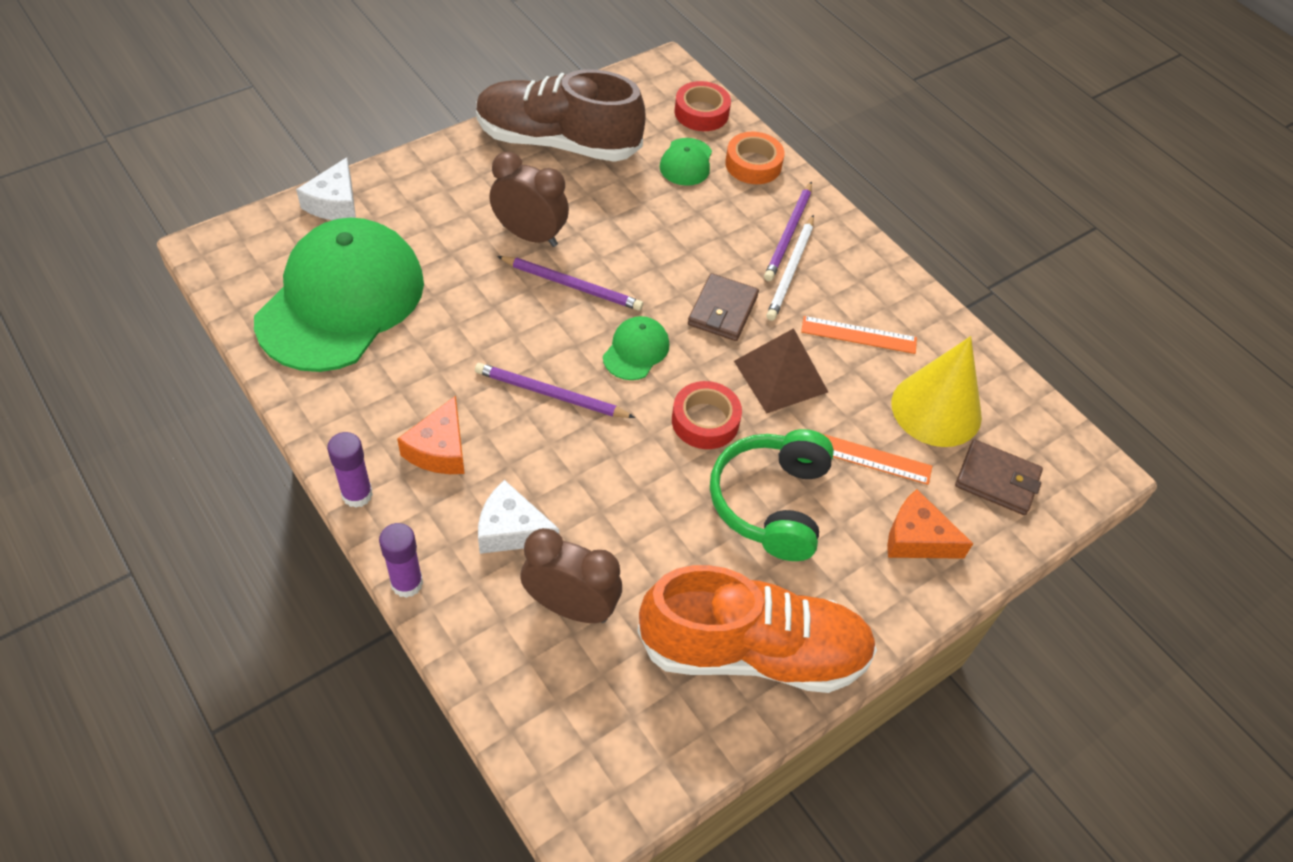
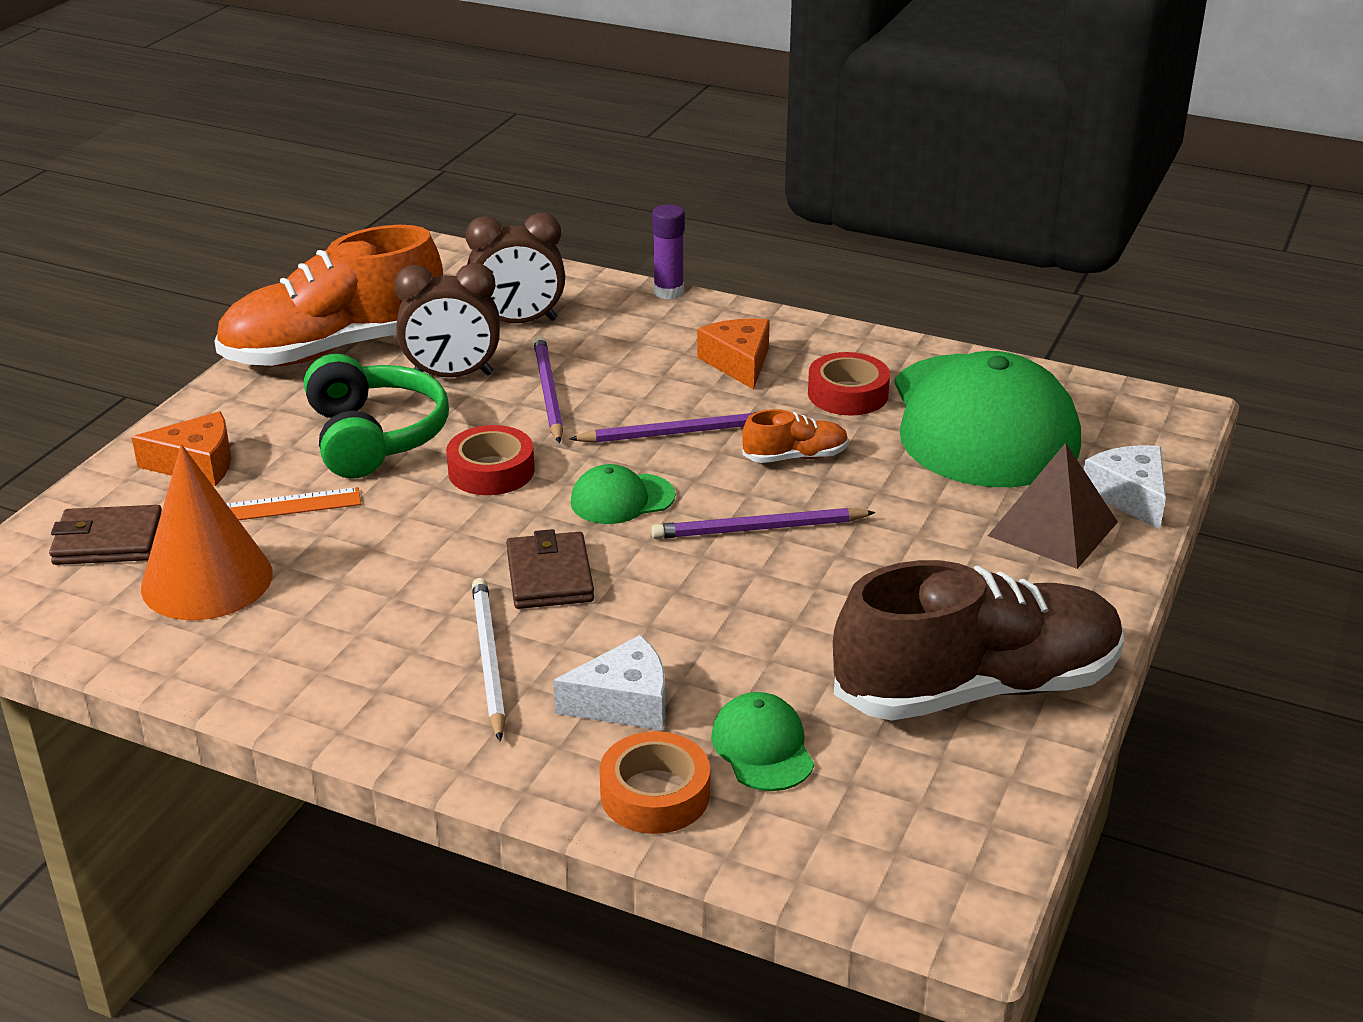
camera: 155 degrees right, 20 degrees down
(357, 494) = (773, 317): purple glue stick -> none
(494, 331) = (795, 457): none -> orange shoe
(511, 530) = (615, 342): white cheese -> white cheese (624, 702)
(529, 235) = (869, 557): brown clock -> brown clock (452, 376)
(636, 350) = (622, 499): green cap -> green cap turned 75 degrees clockwise
(701, 113) = (816, 849): red tape -> red tape (848, 394)
(780, 376) = (429, 540): brown pyramid -> brown pyramid (1053, 529)
(788, 234) = (523, 708): purple pencil -> purple pencil (548, 392)
(858, 335) = (347, 620): orange ruler -> none
(936, 409) = (207, 580): yellow cone -> orange cone

